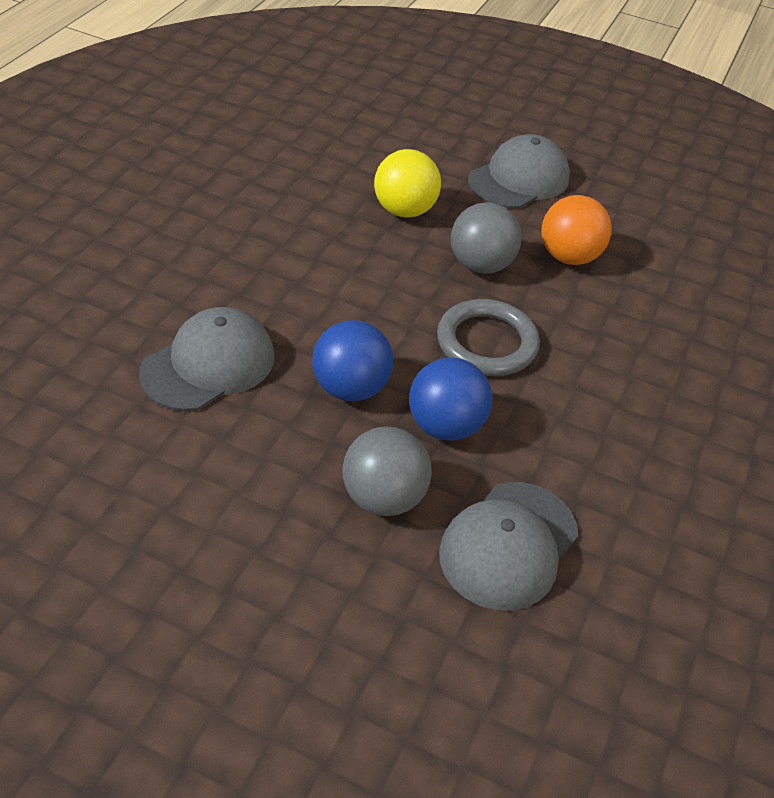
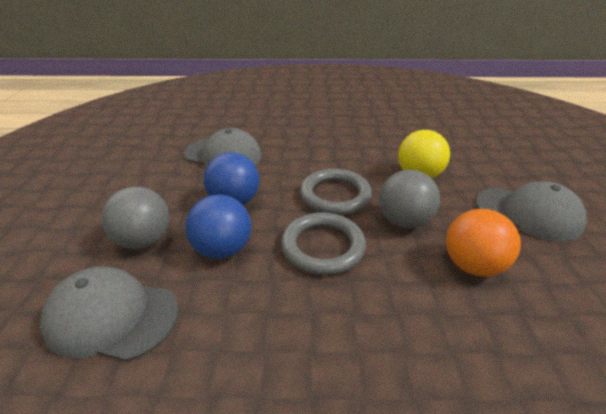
camera: 70 degrees right, 10 degrees down
(398, 294) = (335, 195): none -> grey ring

